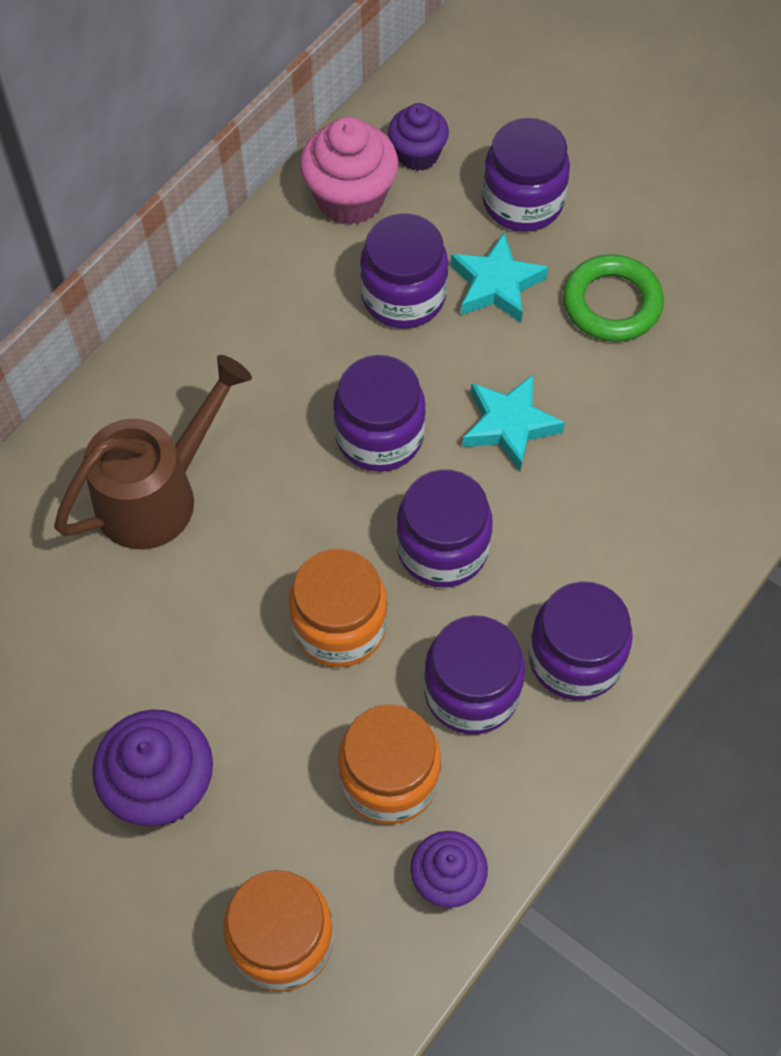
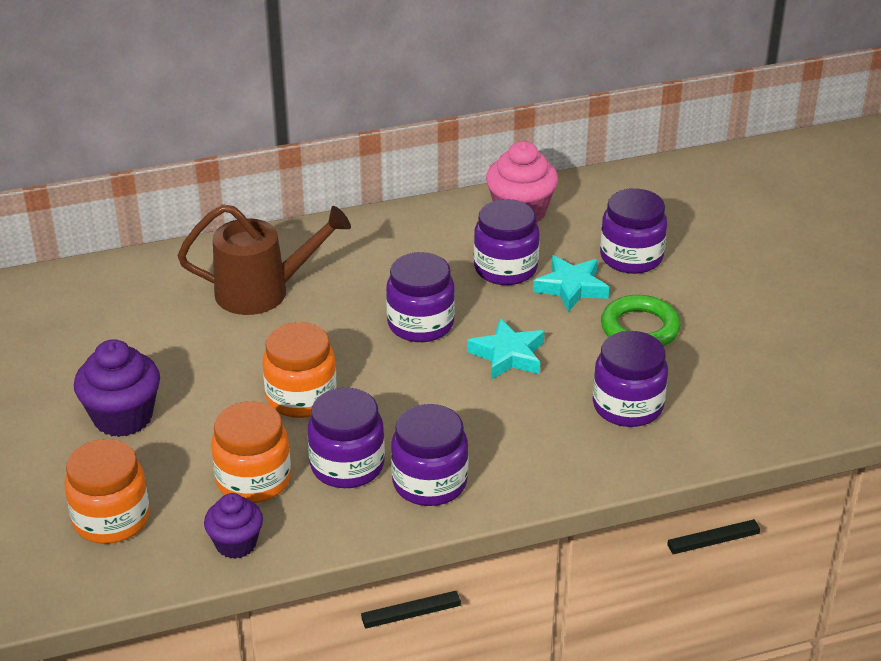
camera: 35 degrees right, 25 degrees down
(417, 154) = (585, 209): purple cupcake -> none
(442, 548) = (402, 392): purple jar -> purple jar (627, 406)

